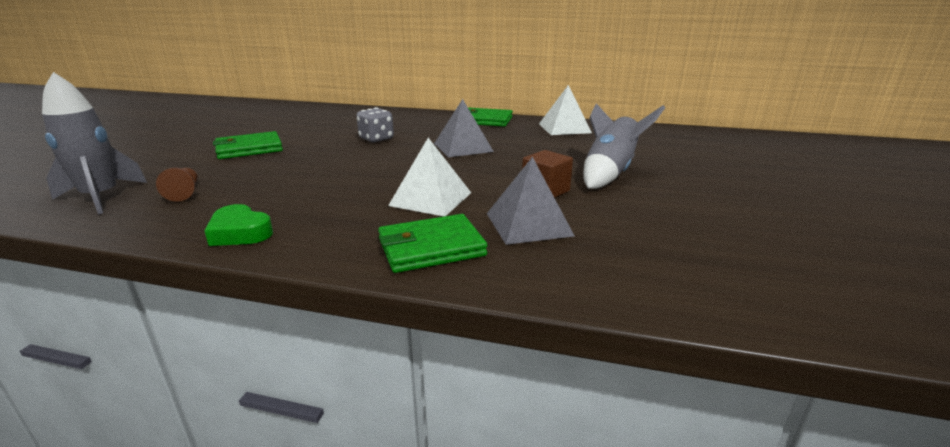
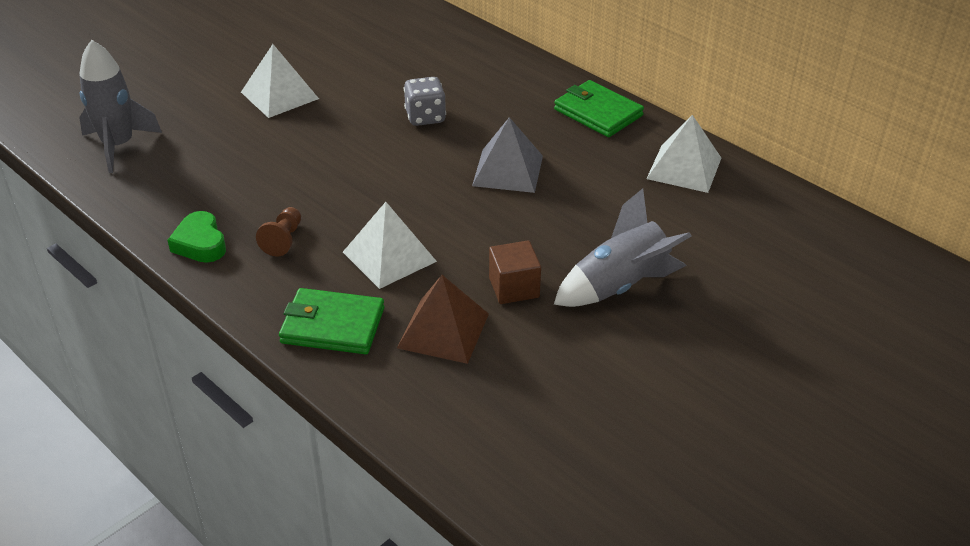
camera: 30 degrees right, 15 degrees up
(185, 193) = (185, 162): brown pawn -> brown pawn (283, 240)
(249, 149) = (279, 95): green wallet -> white pyramid
(528, 224) = (443, 330): grey pyramid -> brown pyramid

